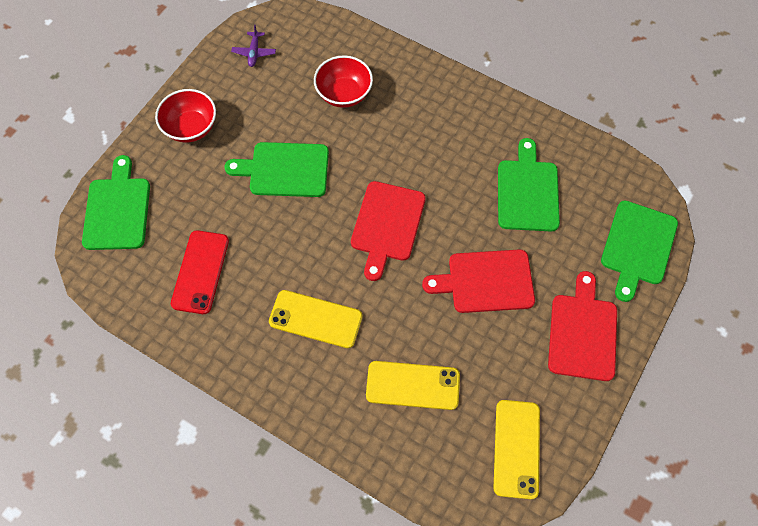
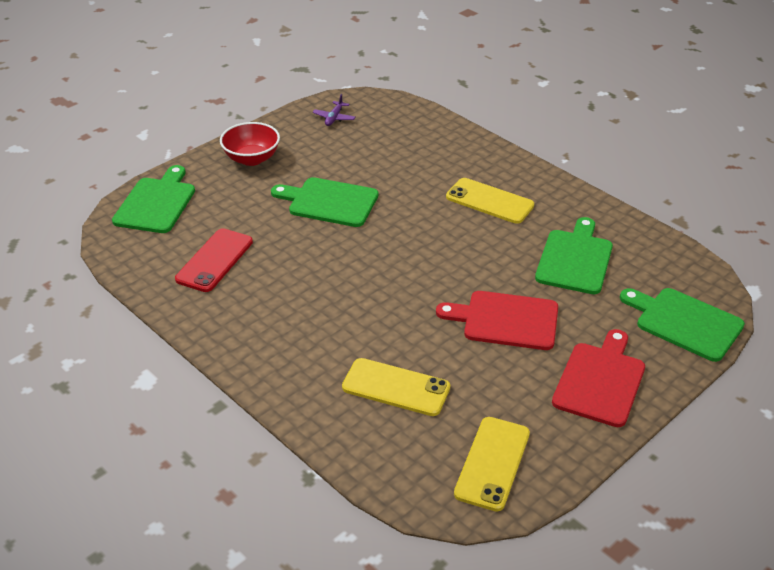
camera: 15 degrees right, 25 degrees down
(315, 319) = (314, 316): yellow phone -> yellow phone (489, 201)
(344, 94) = (410, 159): red bowl -> none
(387, 225) = (416, 259): red cutting board -> none
(637, 246) = (685, 322): green cutting board -> green cutting board turned 90 degrees clockwise

